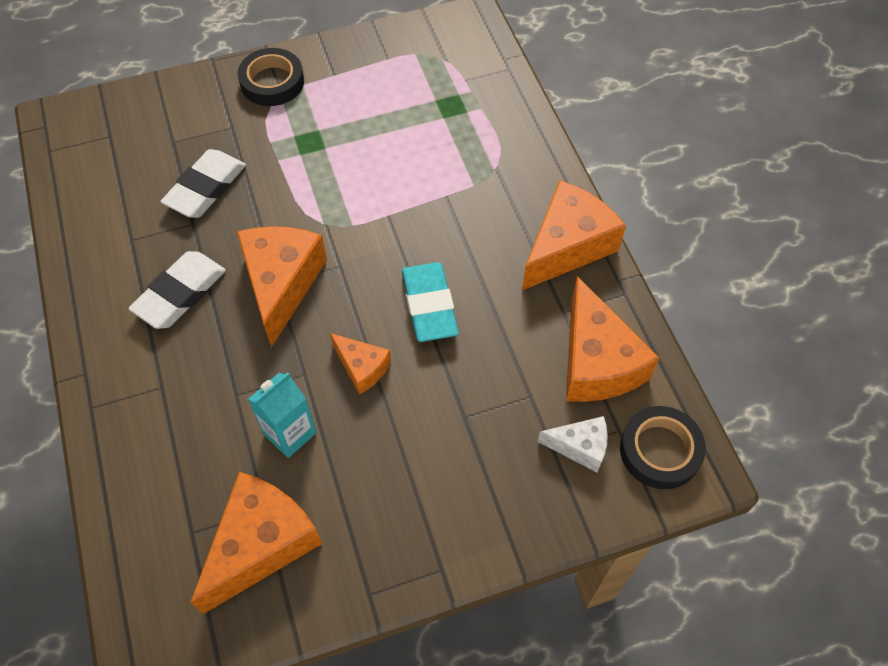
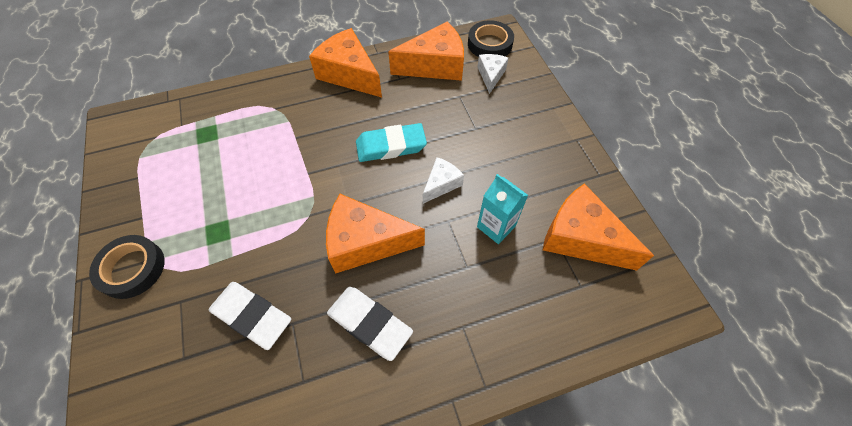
camera: 90 degrees left, 0 degrees up
(362, 367) = (441, 184): orange cheese -> white cheese

